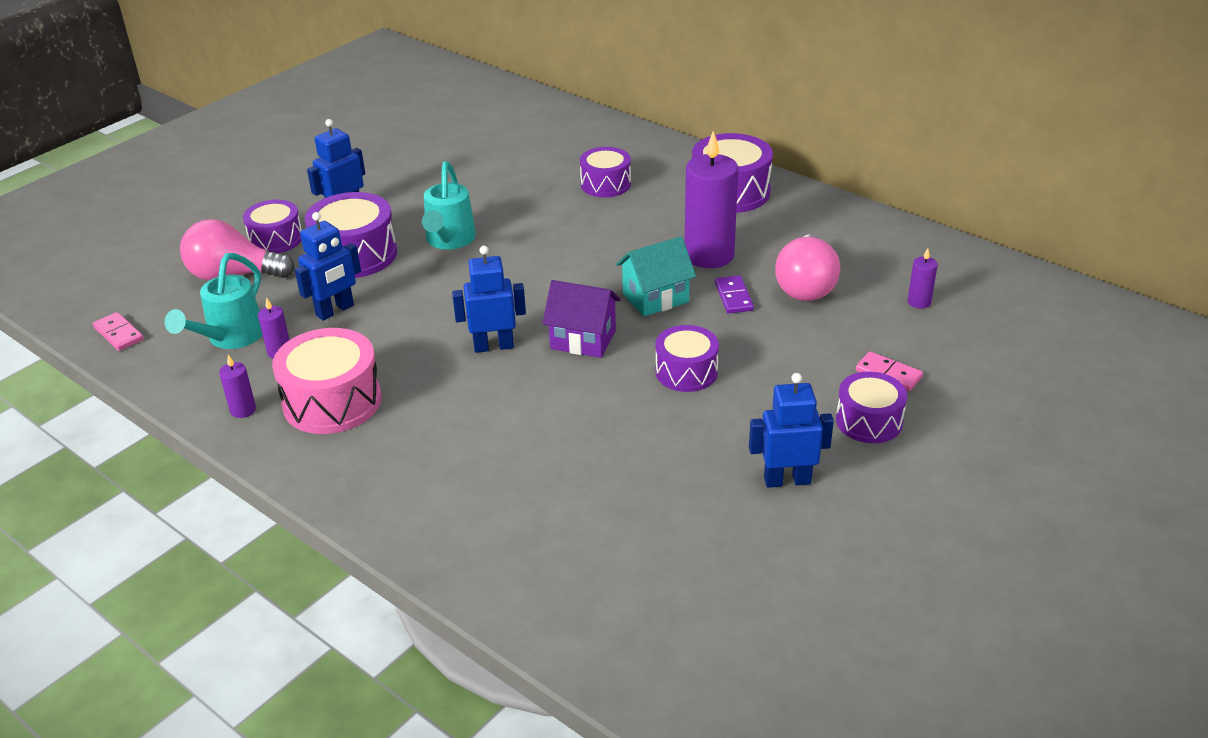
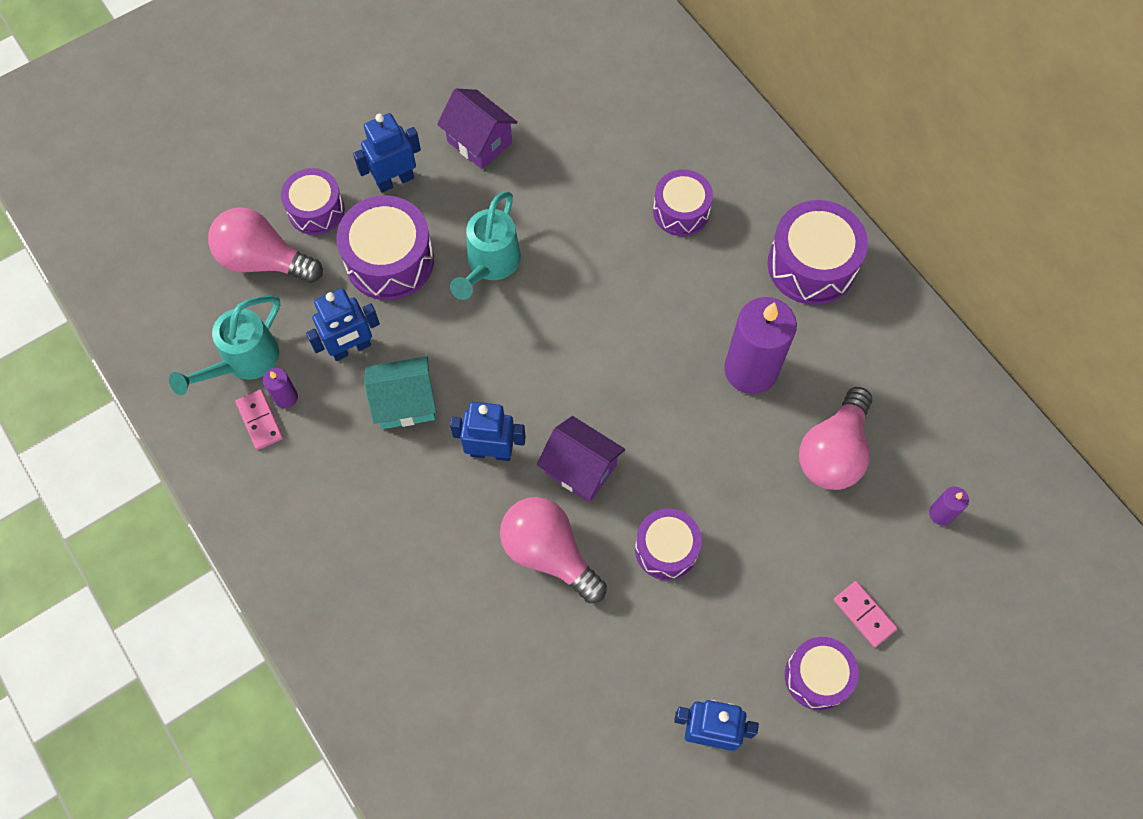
camera: 15 degrees right, 30 degrees up
(119, 334) = (141, 322): pink domino -> pink domino (260, 420)
(243, 410) = (237, 475): purple candle -> none
(332, 401) = (320, 488): pink drum -> none
(414, 179) = (479, 142): none -> purple house
(576, 397) = (549, 553): none -> pink light bulb
(655, 298) = (673, 424): turquoise house -> turquoise house (405, 403)
(734, 297) = (753, 447): purple domino -> none

